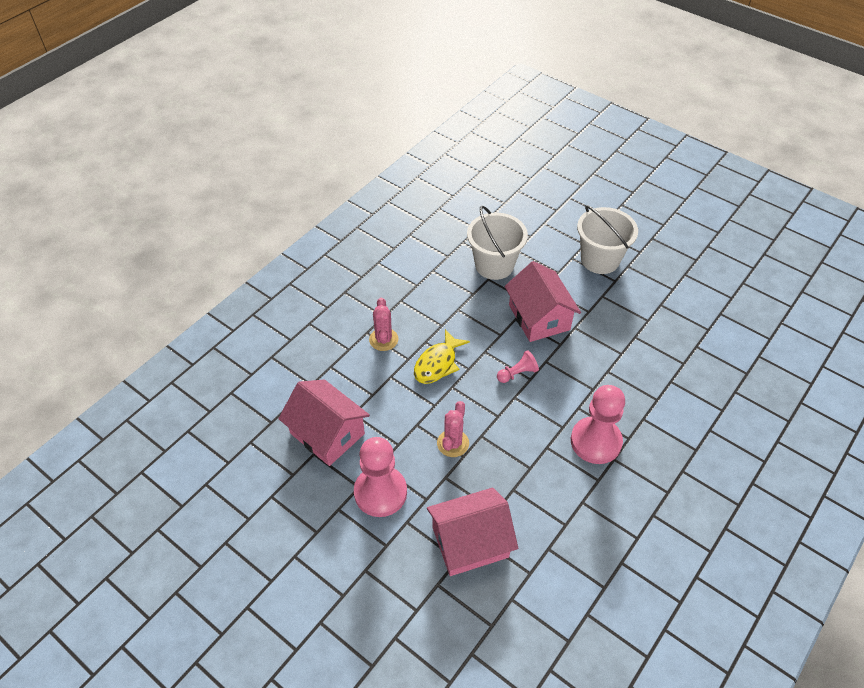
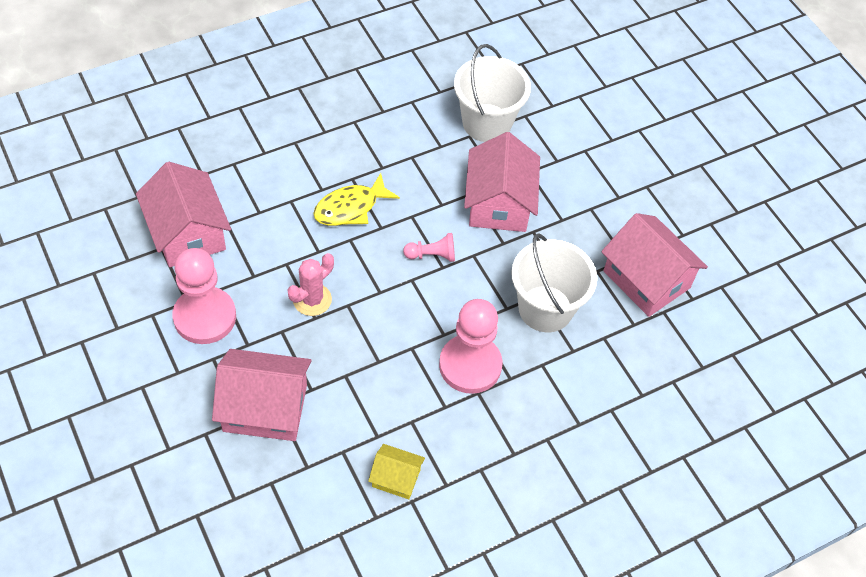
camera: 20 degrees right, 5 degrees up
(383, 339) = (308, 157): pink cactus -> none
(599, 550) = (396, 478): none -> yellow house
(600, 260) = (617, 165): white bucket -> white bucket (545, 309)
(671, 329) = (646, 279): none -> pink house

